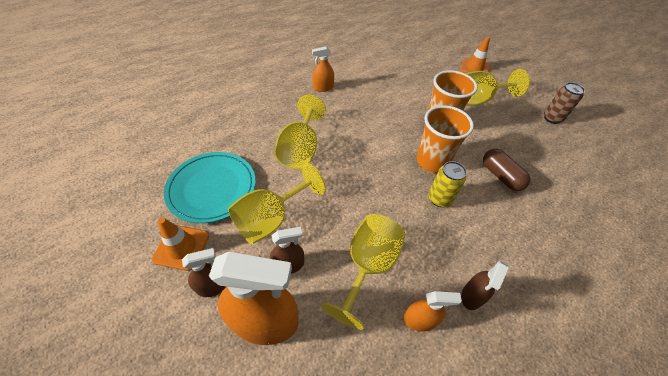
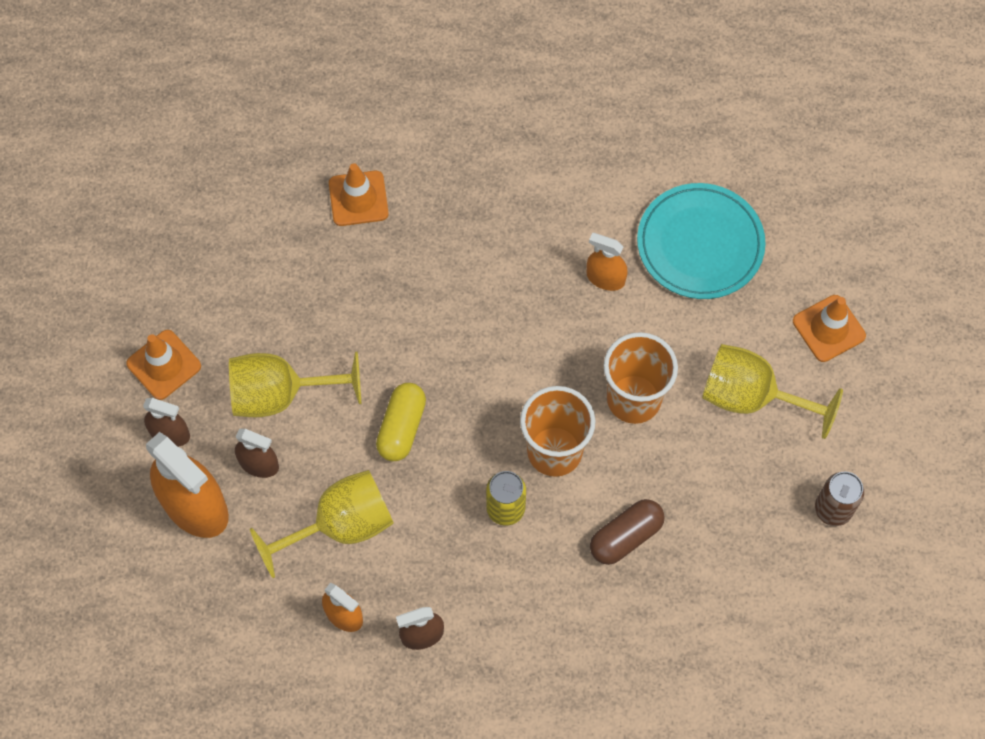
camera: 40 degrees right, 15 degrees up
(212, 188) = (241, 304): turquoise plate -> turquoise plate (700, 244)
(243, 115) = (358, 198): none -> orange traffic cone
(300, 150) = (391, 313): yellow goblet -> none
(323, 87) = (519, 212): orange spray bottle -> orange spray bottle (605, 278)
(352, 194) = (401, 427): none -> yellow capsule
(500, 176) = (625, 537): brown capsule -> brown capsule turned 45 degrees clockwise

